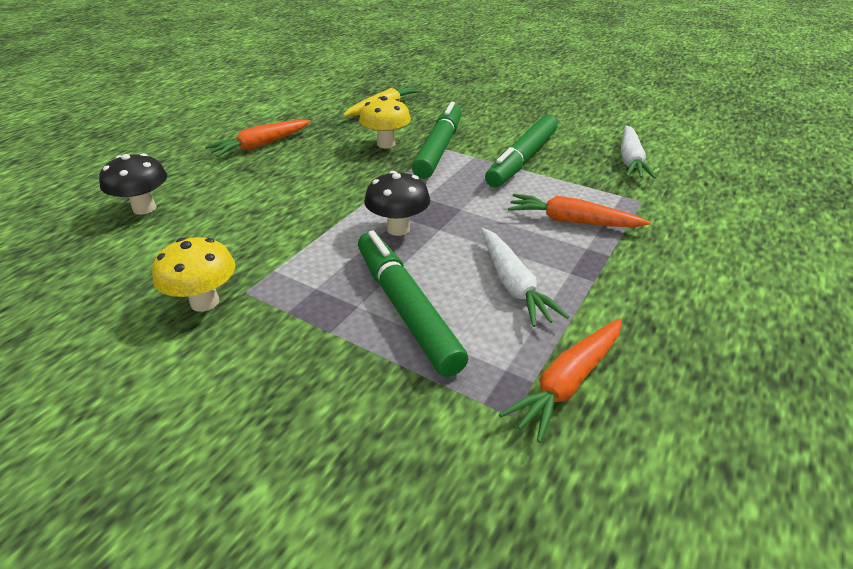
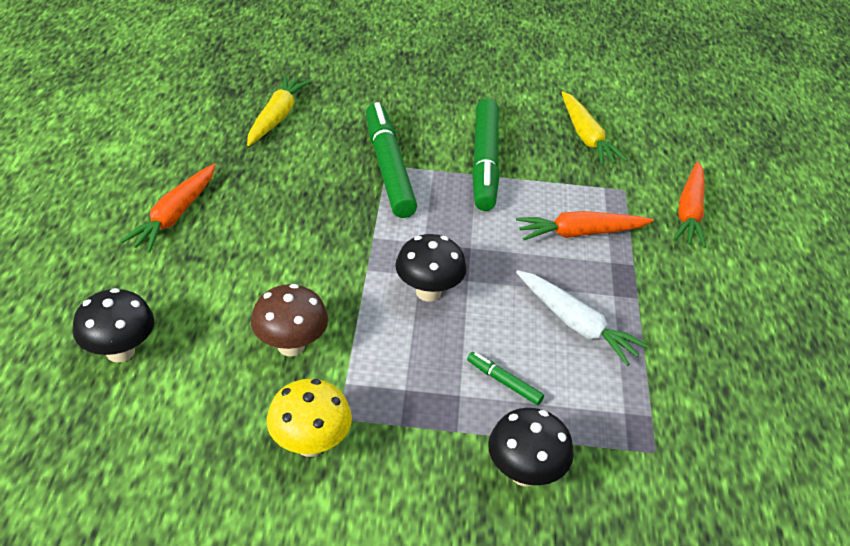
camera: 30 degrees left, 5 degrees up
(258, 235) = (291, 346): none -> brown mushroom
(360, 386) = (524, 473): none -> black mushroom
(386, 144) = (324, 175): yellow mushroom -> none
(406, 308) = (504, 382): green marker -> green marker, size x0.42
(567, 383) = (676, 407): orange carrot -> orange carrot (689, 212)
(630, 160) = (586, 137): white carrot -> yellow carrot

